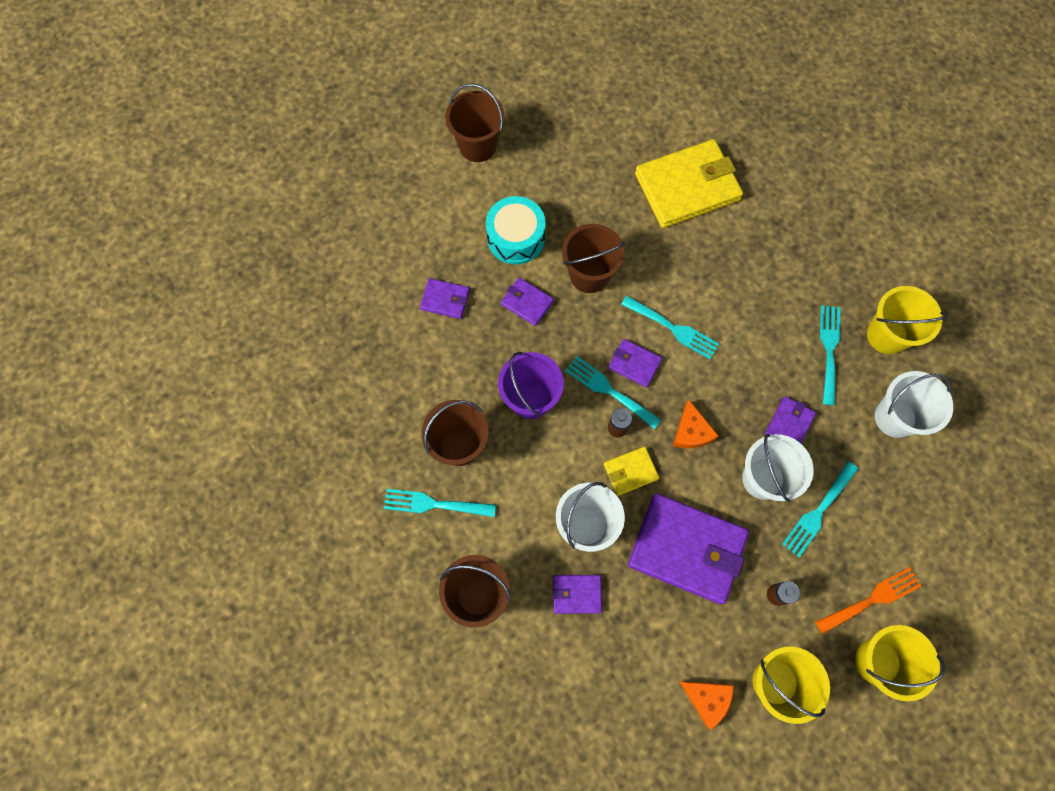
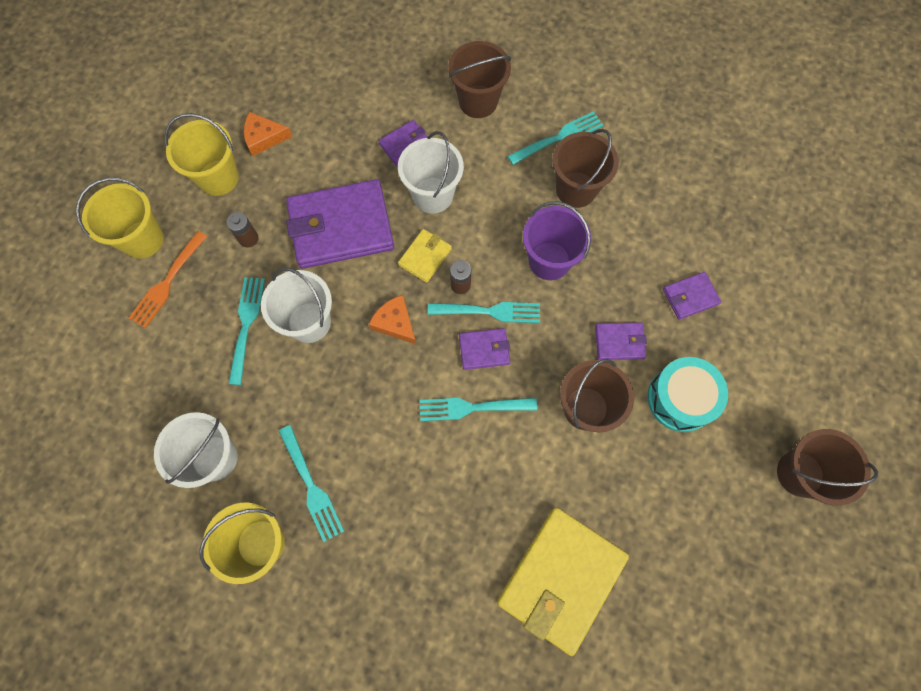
camera: 145 degrees right, 0 degrees up
(789, 424) = (312, 386): purple wallet -> none

